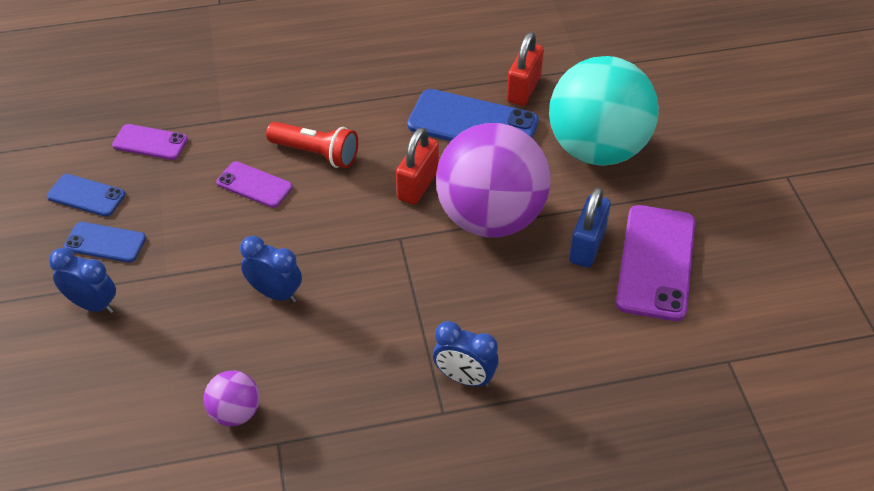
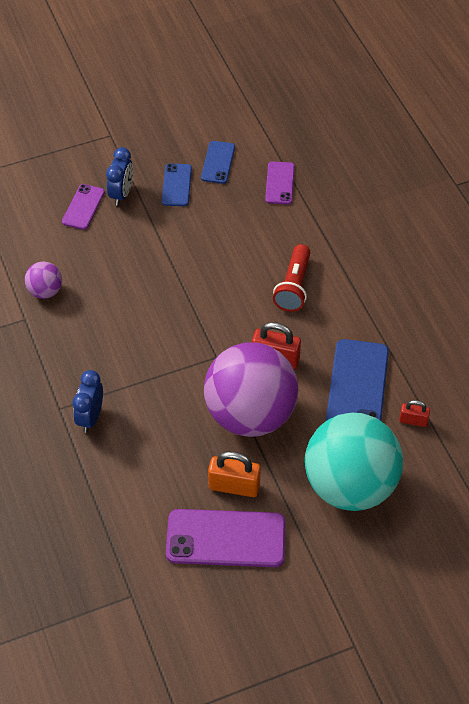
camera: 80 degrees right, 5 degrees up
(254, 185) = (251, 255): purple phone -> purple phone (83, 207)
(275, 293) = (148, 291): blue clock -> none
(524, 89) = (413, 421): red padlock -> red padlock, size x0.58
(587, 245) = (234, 486): blue padlock -> orange padlock

